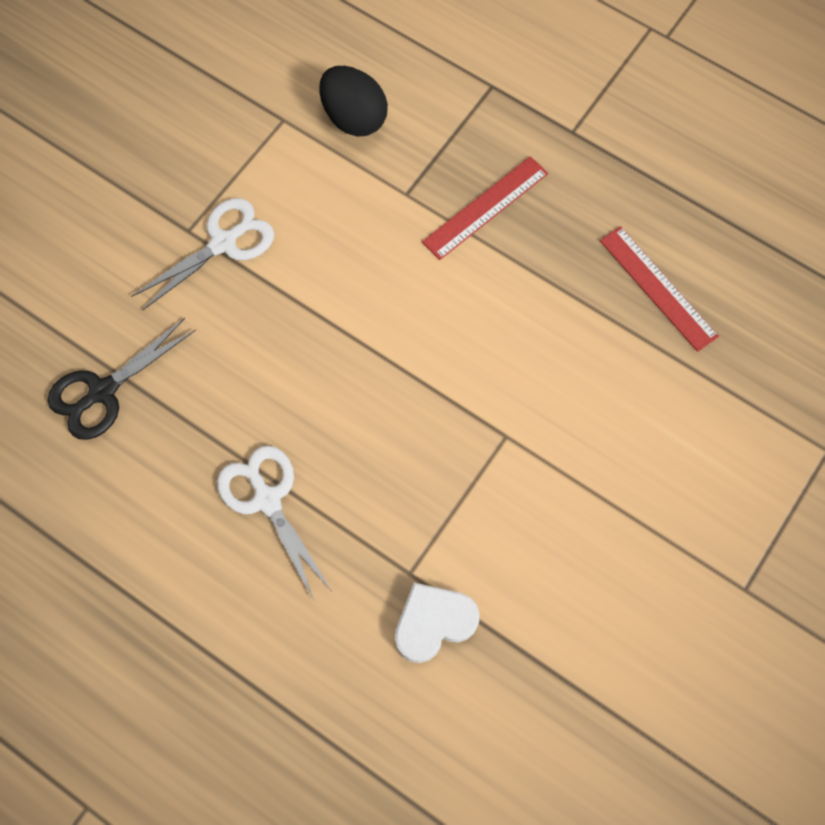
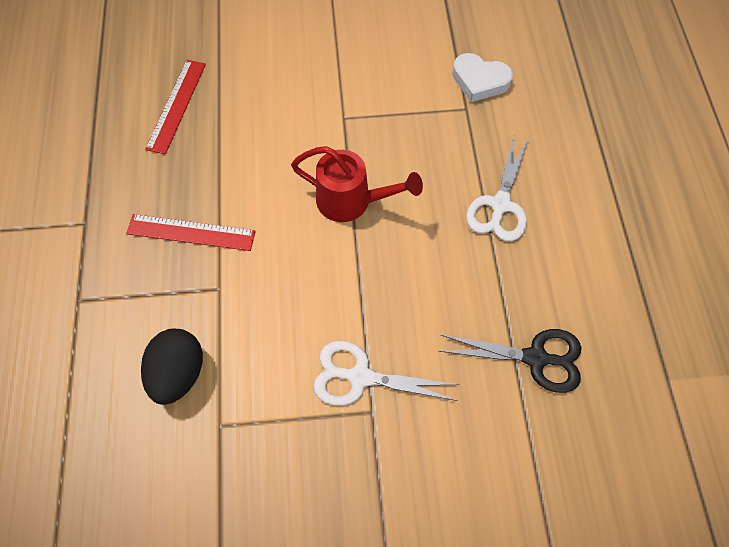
camera: 130 degrees left, 5 degrees down
(397, 365) = (351, 201): none -> red watering can

